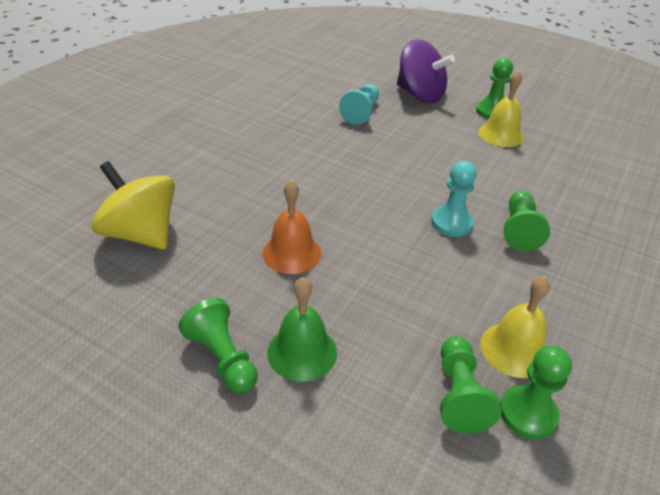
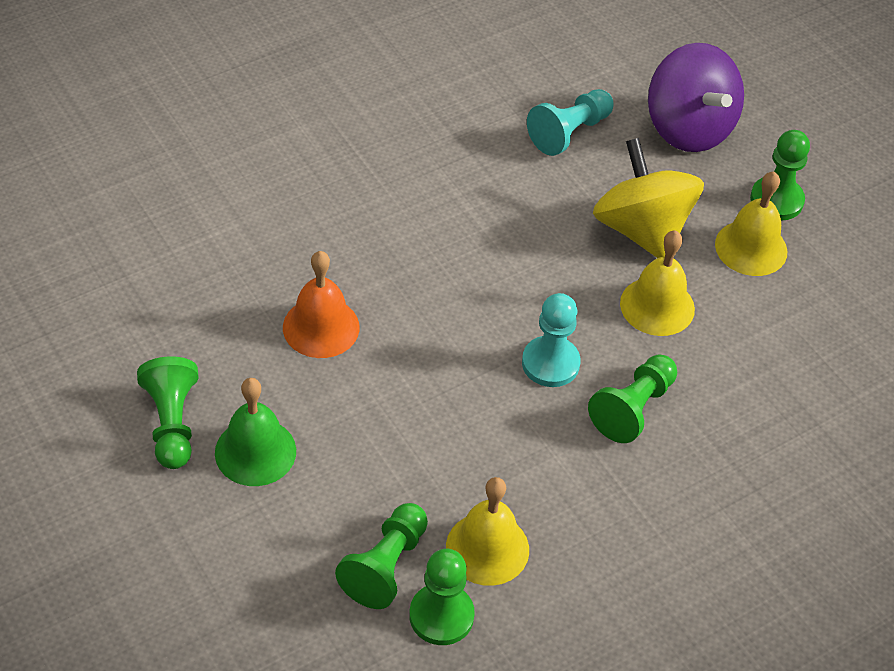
camera: 25 degrees right, 10 degrees up
(141, 234) = (164, 233): yellow spinning top -> yellow spinning top (642, 229)
(481, 175) = (657, 306): none -> yellow bell

